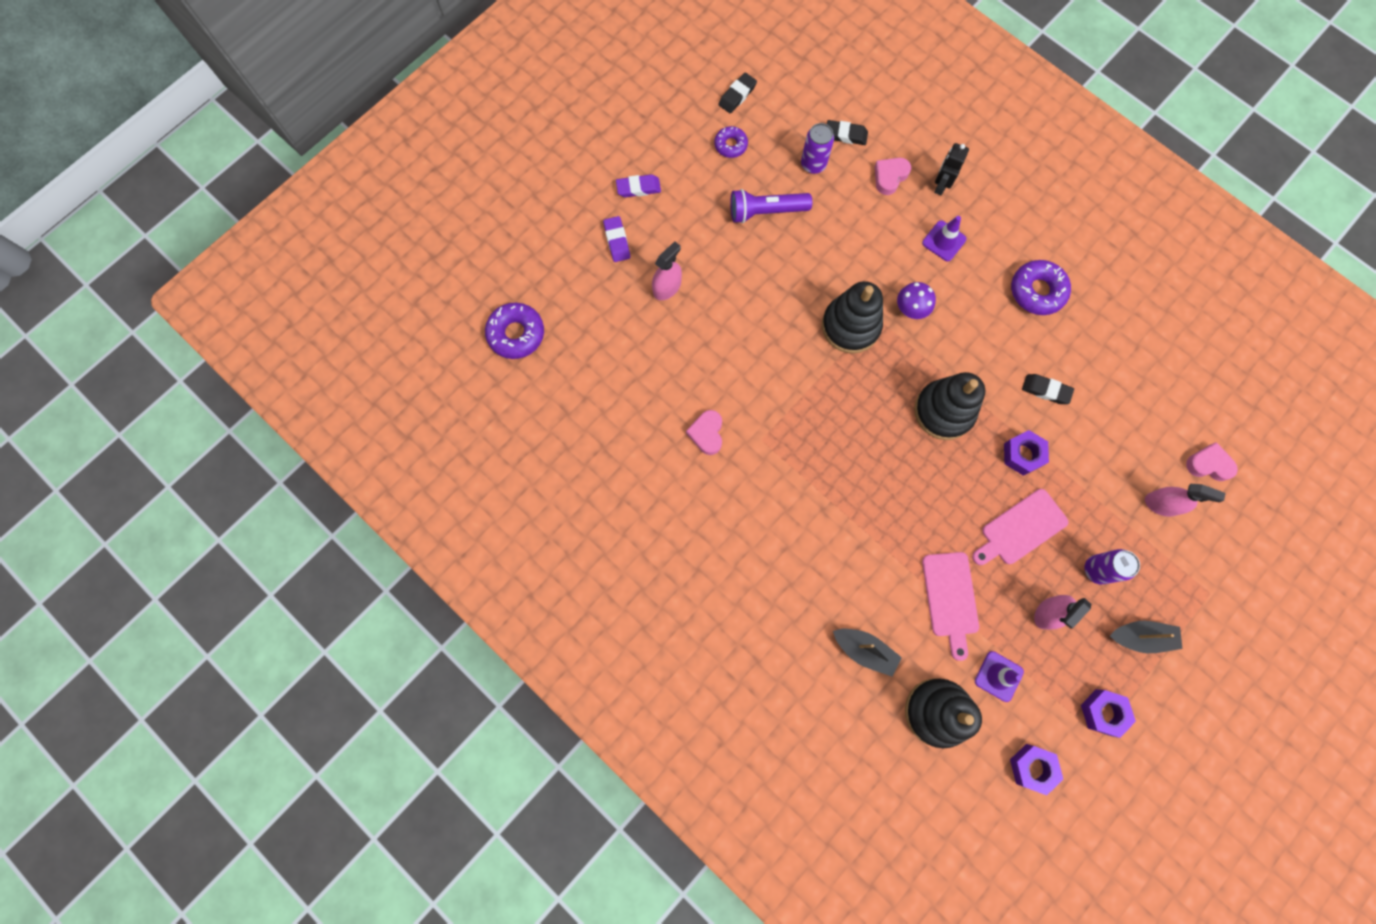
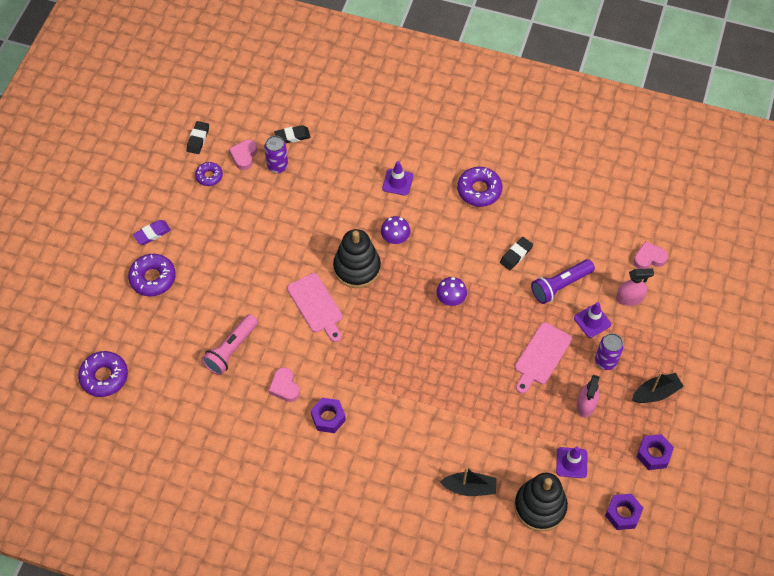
camera: 25 degrees left, 15 degrees down
(617, 241) = (153, 278): purple eraser -> purple donut
(667, 287) = (207, 296): pink spray bottle -> none
(667, 363) = (231, 349): none -> pink flashlight
(766, 212) = (257, 213): purple flashlight -> purple flashlight (560, 285)
(890, 177) = (338, 153): pink heart -> pink heart (244, 156)
(940, 185) = (378, 144): black robot -> none
(944, 411) = (451, 299): black stacking toy -> purple mushroom
(950, 598) = (514, 425): pink cutting board -> pink cutting board (316, 305)
(1022, 454) = (519, 305): purple nut -> purple nut (328, 418)
(1045, 390) = (516, 255): black eraser -> black eraser turned 45 degrees counterclockwise
(1102, 512) = (592, 321): none -> purple traffic cone

